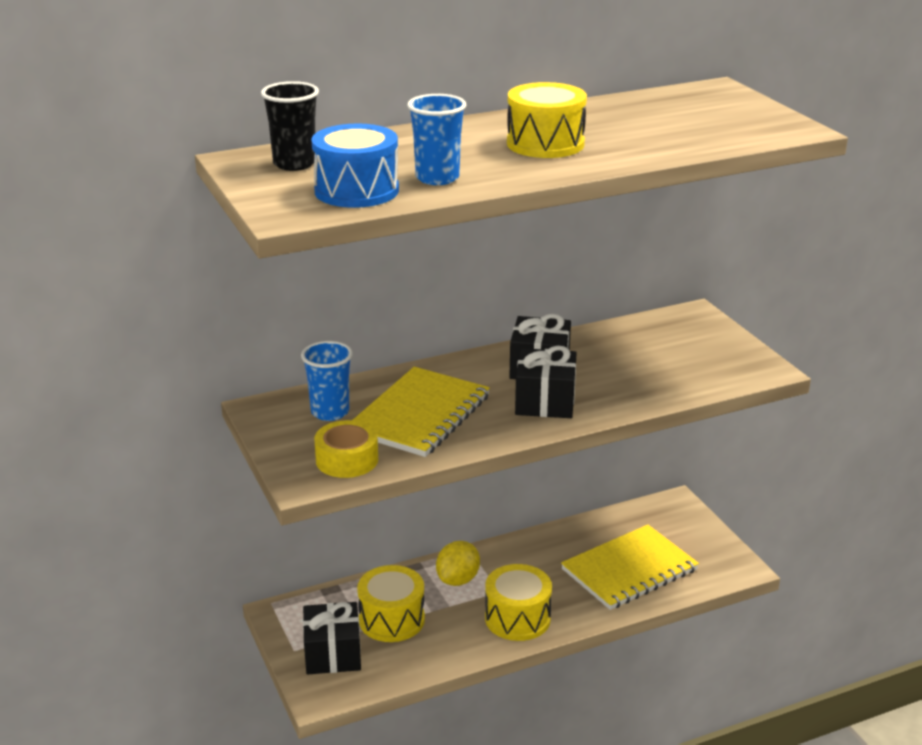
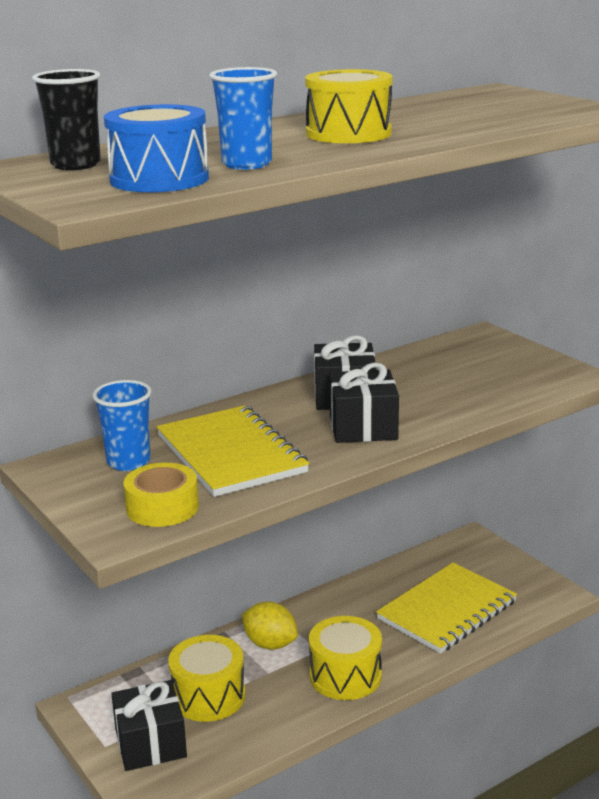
camera: 10 degrees left, 5 degrees down
(420, 415) = (231, 454): yellow notebook -> yellow notebook turned 45 degrees counterclockwise
(458, 579) = (270, 644): yellow lemon -> yellow lemon turned 75 degrees counterclockwise

